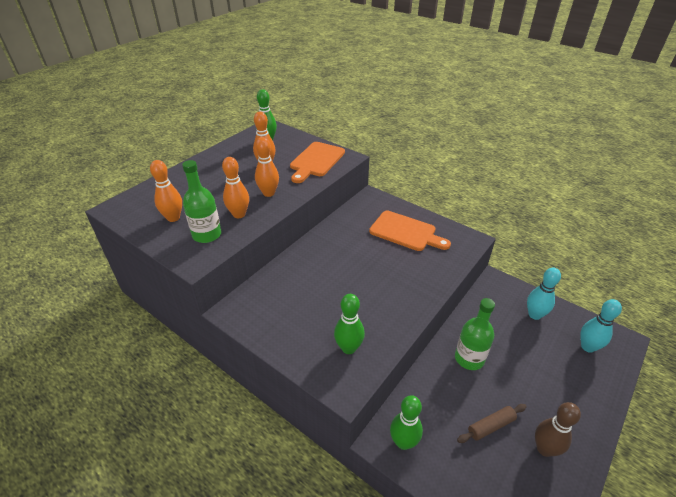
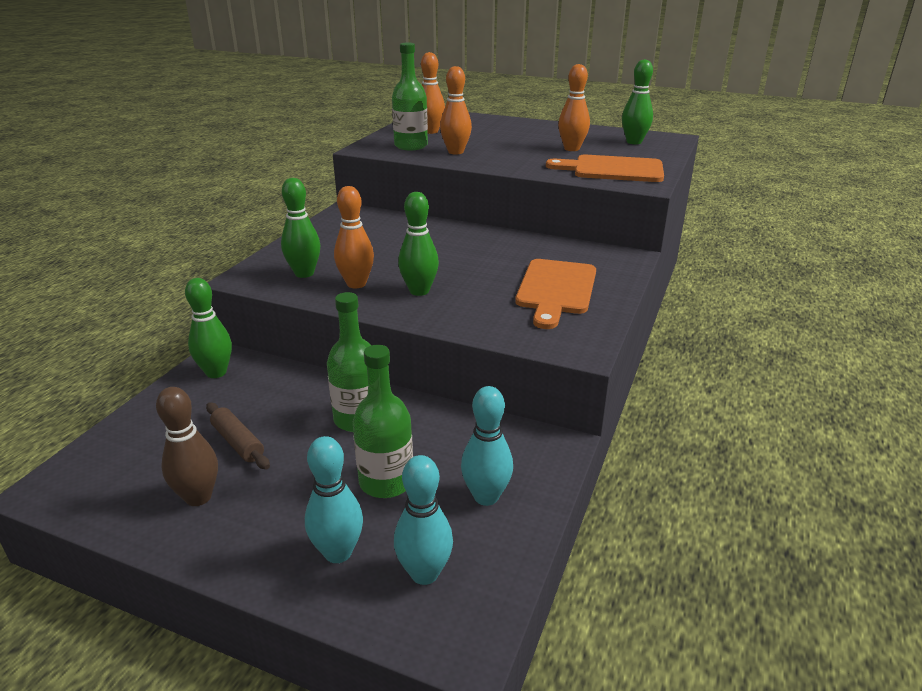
camera: 75 degrees right, 10 degrees down
(268, 193) = (509, 157): orange bowling pin -> orange bowling pin (356, 284)
(394, 288) = (419, 291): none -> green bowling pin
(525, 352) = (386, 481): none -> green bottle
(580, 379) = (338, 552): none -> turquoise bowling pin

